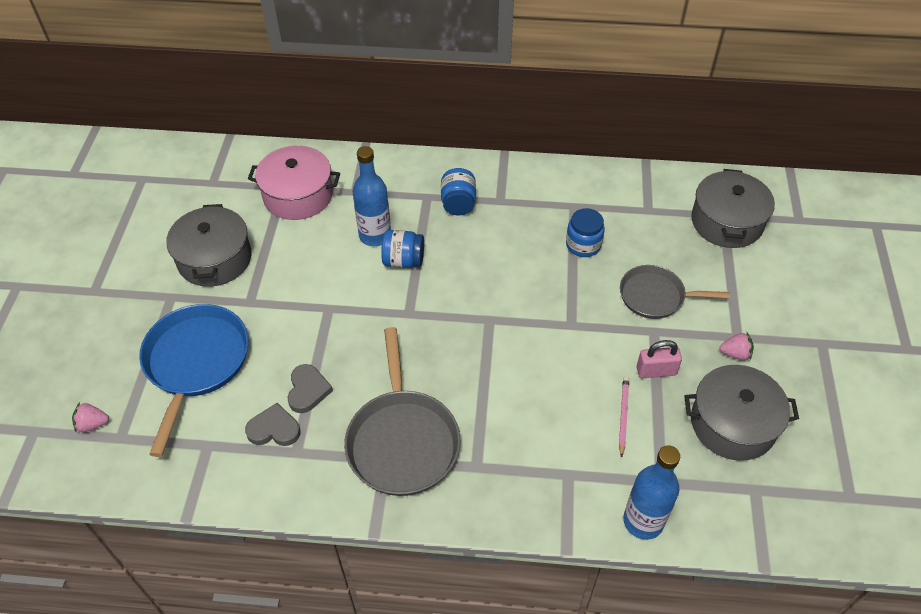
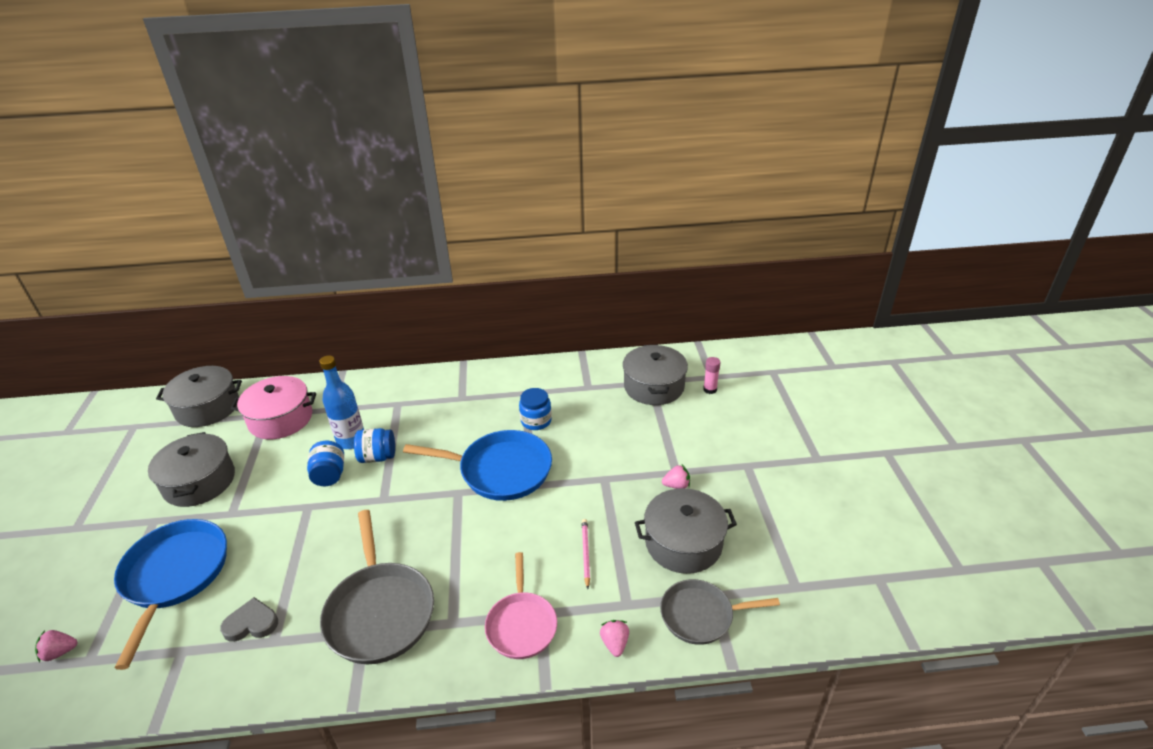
camera: 10 degrees left, 15 degrees down
(218, 167) = (207, 408): none -> grey pot
(308, 390) = (286, 582): grey heart -> none
(458, 203) = (425, 405): blue jar -> blue jar (329, 475)
(538, 300) = (500, 470): none -> blue pan
(547, 482) = (521, 625): none -> pink pan
(643, 521) = (615, 643): blue bottle -> pink strawberry
(655, 296) = (602, 451): grey pan -> grey pan (701, 615)
(656, 371) = (610, 511): pink padlock -> none
(794, 237) = (710, 389): none -> pink glue stick

